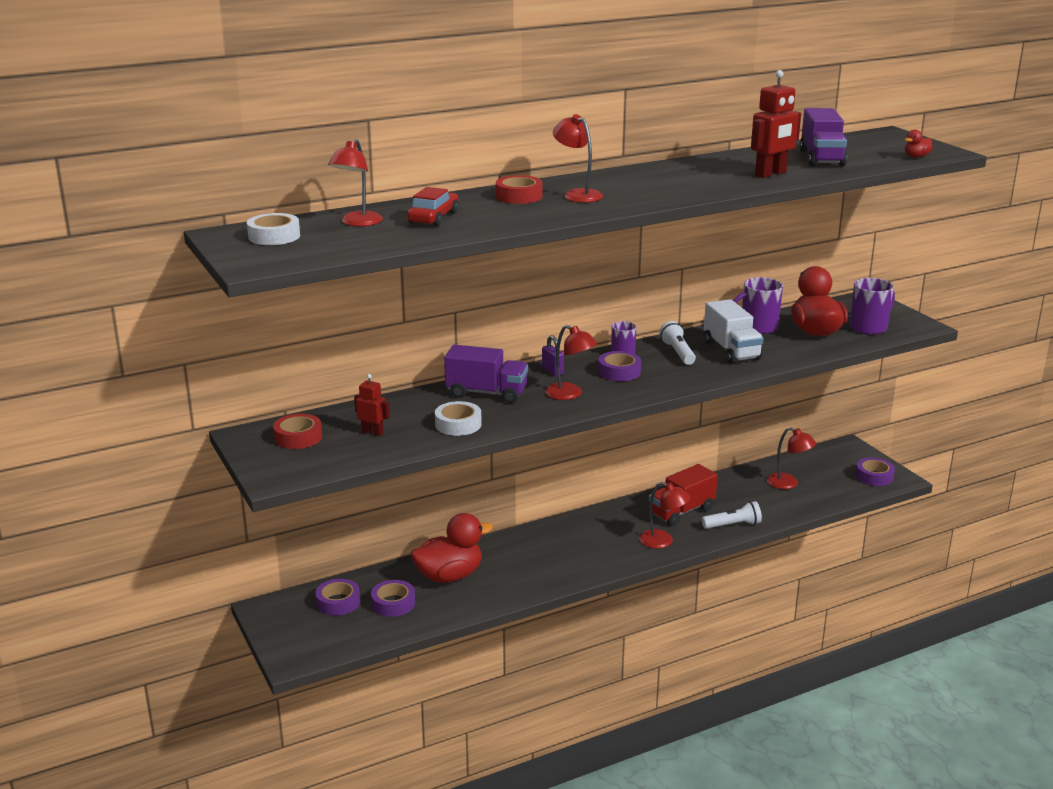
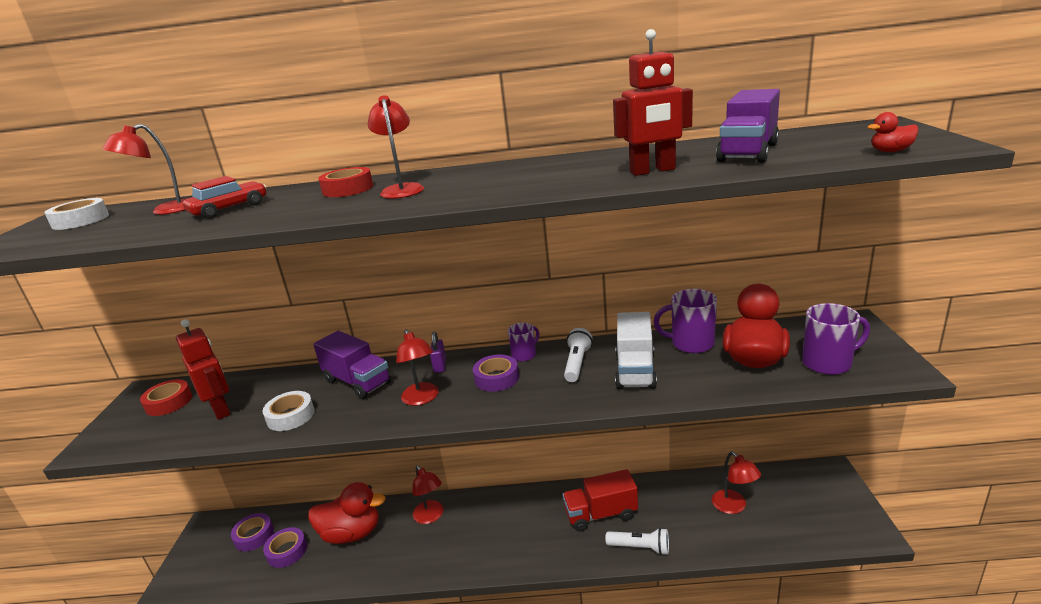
camera: 30 degrees right, 0 degrees up
(372, 432) = (221, 410): red robot -> red robot, size x1.68
(662, 542) = (556, 549): red lamp -> red lamp (431, 516)
(874, 476) = (841, 521): purple tape -> none

